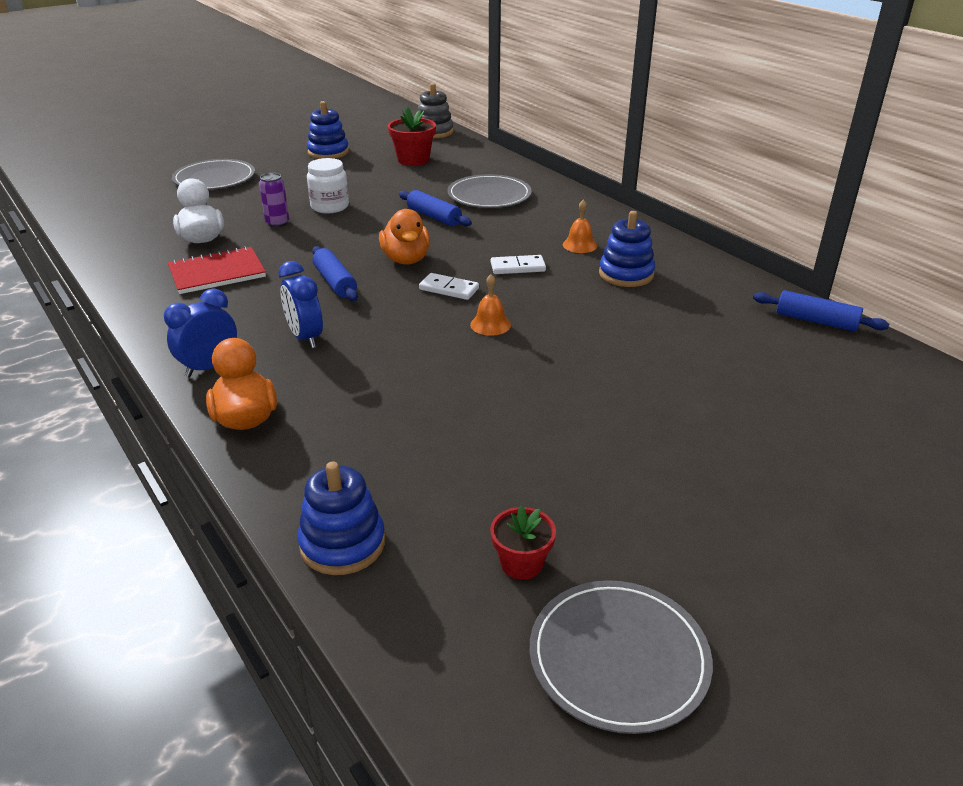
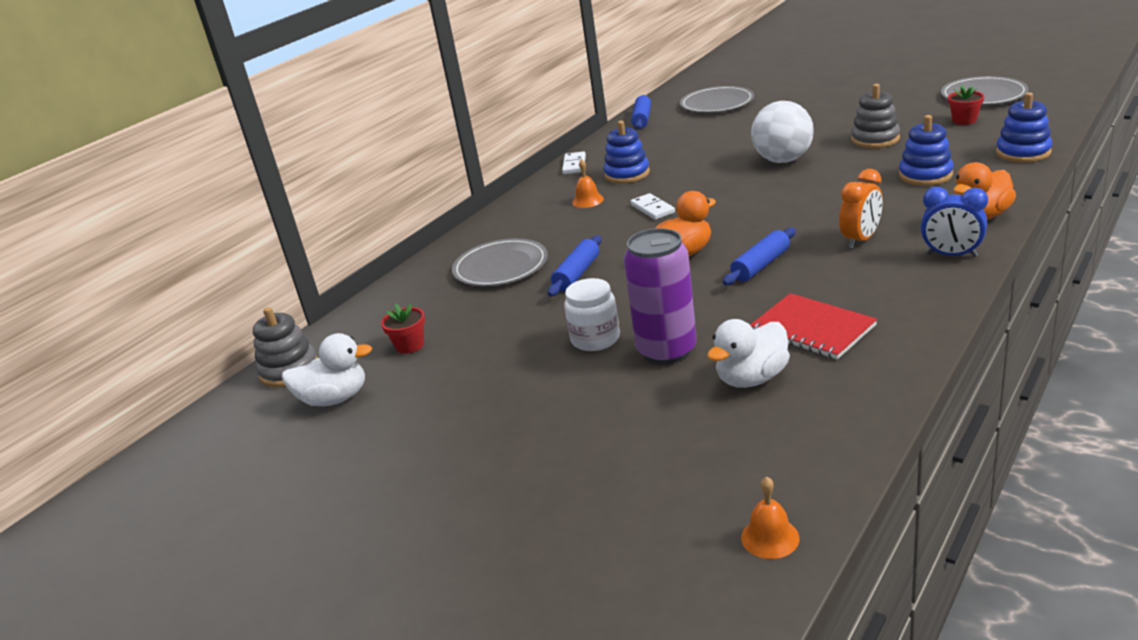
camera: 105 degrees left, 5 degrees down
(214, 178) = (563, 473): grey plate -> grey plate (717, 103)
(277, 223) = (667, 351): purple can -> purple can, size x1.94
(305, 338) = (861, 240): blue clock -> orange clock
(328, 152) = (405, 421): blue stacking toy -> blue stacking toy (925, 175)
(381, 140) = (334, 399): none -> white duck
(413, 160) = (410, 345): red flower pot -> red flower pot, size x0.64
(449, 289) = (718, 219): white domino -> white domino (574, 165)
(490, 324) = (755, 190): orange bell -> orange bell (770, 537)
(541, 451) = (875, 139): none -> grey stacking toy
(553, 365) = (783, 160): none -> white ball

